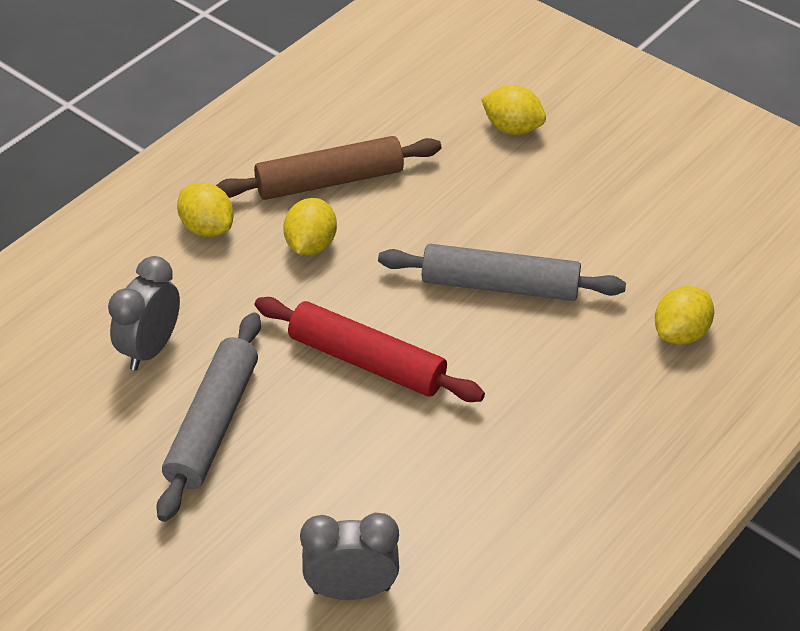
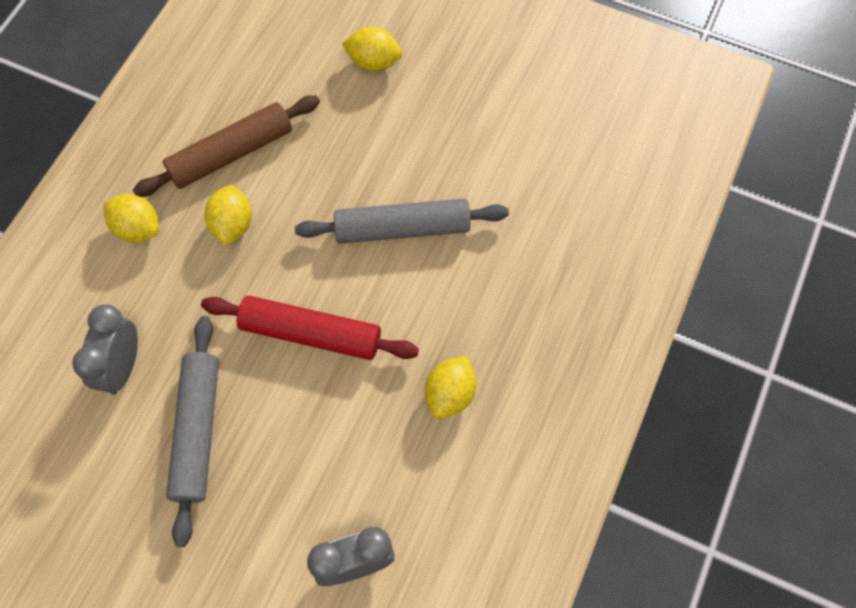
camera: 15 degrees left, 20 degrees up
(680, 333) = (560, 241): yellow lemon -> yellow lemon (450, 394)

